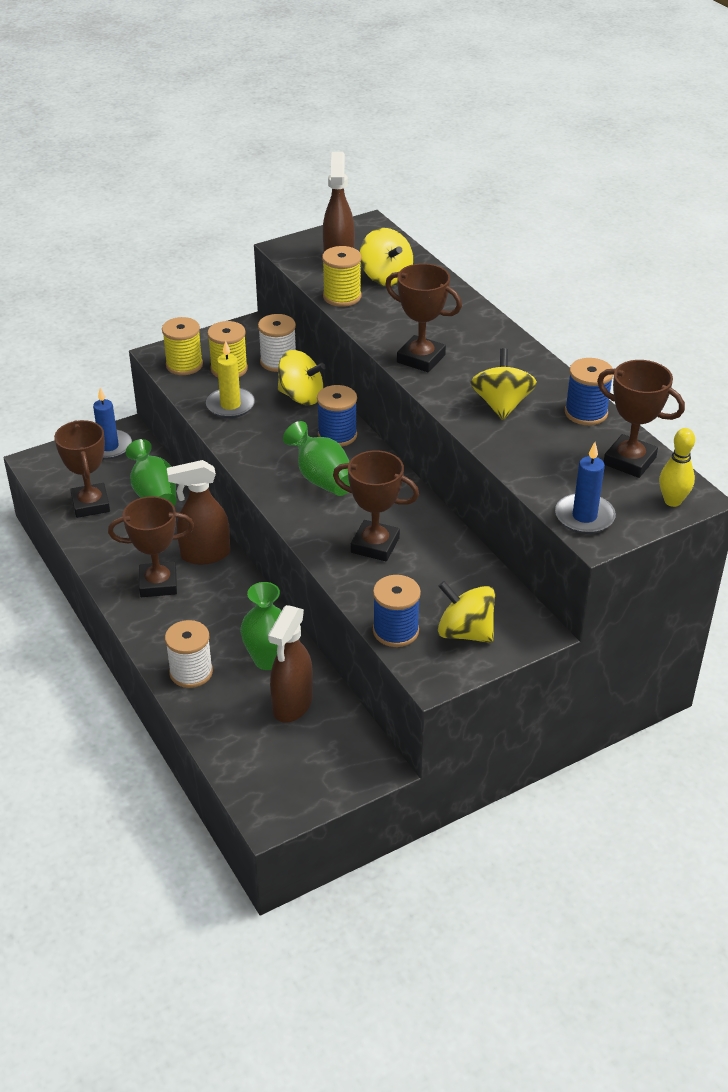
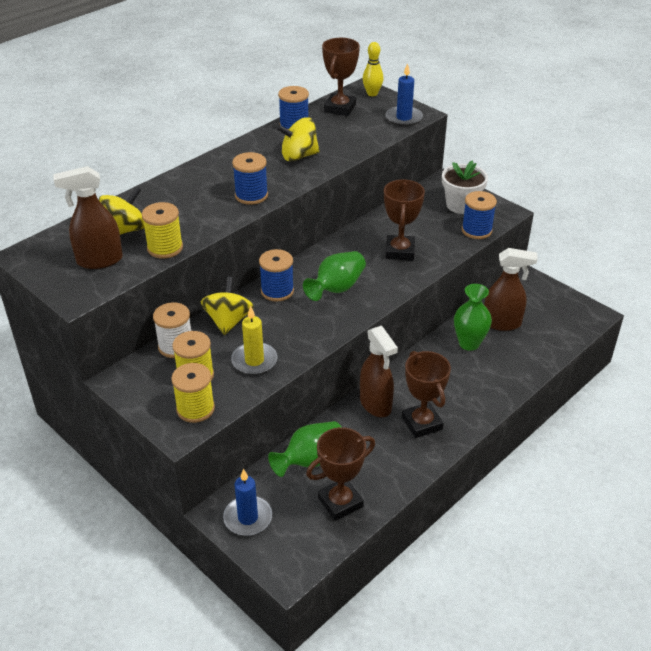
camera: 105 degrees left, 0 degrees up
(191, 672) = (502, 379): white spool -> none
(421, 359) = (251, 195): brown trophy -> blue spool
(465, 632) = (461, 205): yellow spinning top -> white flower pot

